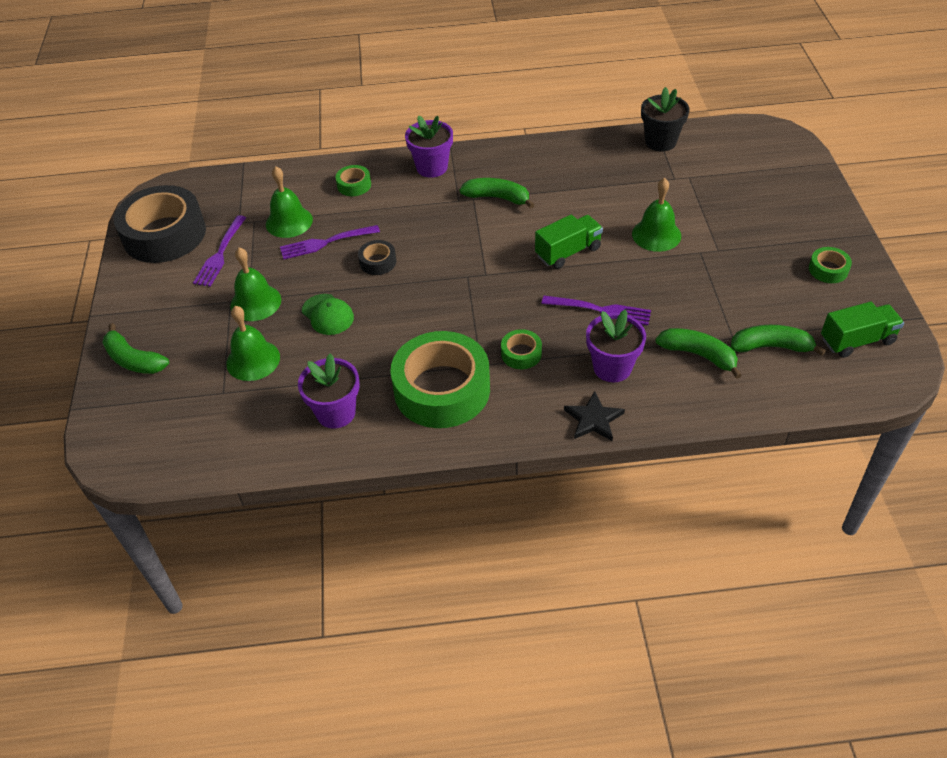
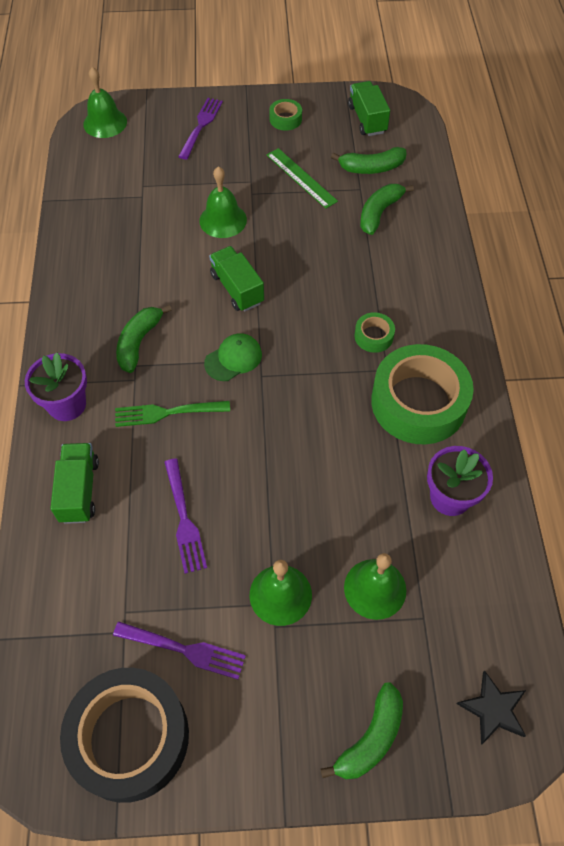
camera: 90 degrees left, 10 degrees up
(289, 222) = (135, 566): green bell -> green bell (105, 123)
(328, 314) = (308, 511): green cap -> green cap (233, 359)
(354, 185) = (79, 490): green tape -> green truck
(378, 262) = (227, 461): black tape -> none
(426, 223) = (168, 412): none -> green fork
(593, 419) = (452, 290): black star -> black star (493, 709)
(600, 310) = (321, 272): purple fork -> purple fork (201, 126)
(612, 367) = (392, 271): purple flower pot -> none
(660, 142) = (81, 198): black flower pot -> none
(735, 288) = (301, 178): none -> green ruler
(771, 347) = (371, 168): green banana -> green banana turned 105 degrees counterclockwise

